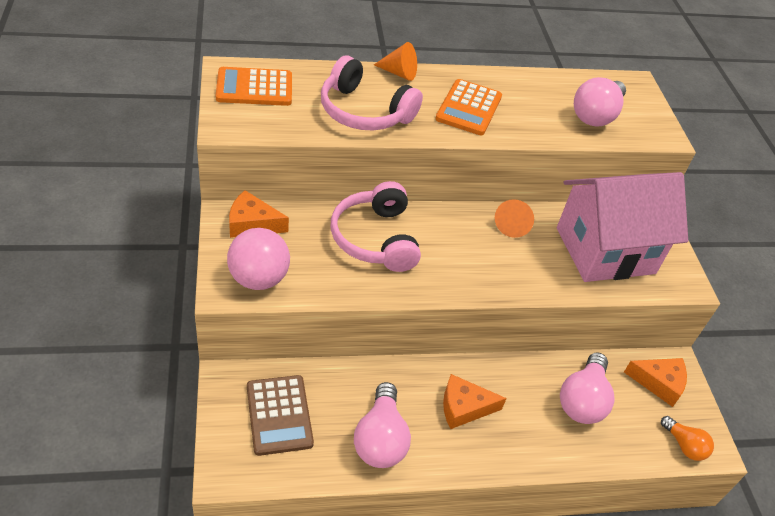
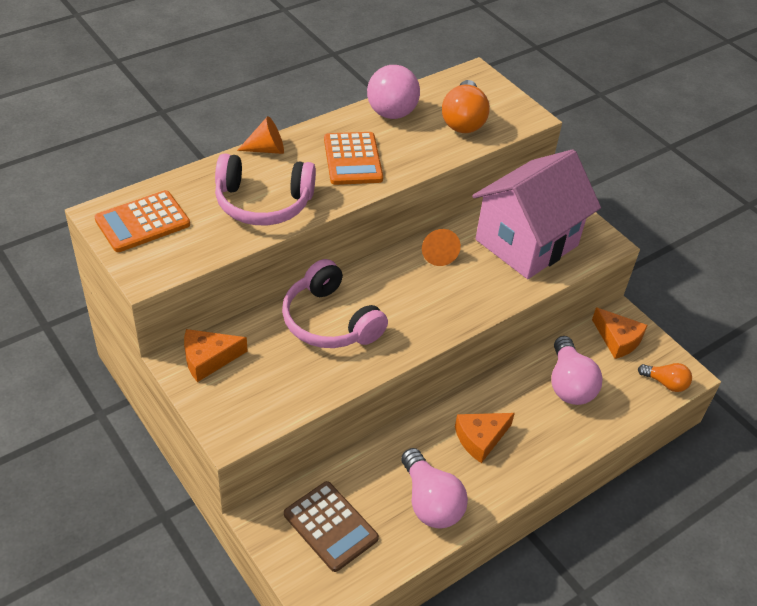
camera: 25 degrees left, 0 degrees up
(258, 279) = (253, 409): pink ball -> pink ball (391, 113)
(596, 115) = (463, 120): pink light bulb -> orange light bulb
(659, 383) = (617, 339): orange cheese -> orange cheese turned 60 degrees clockwise

